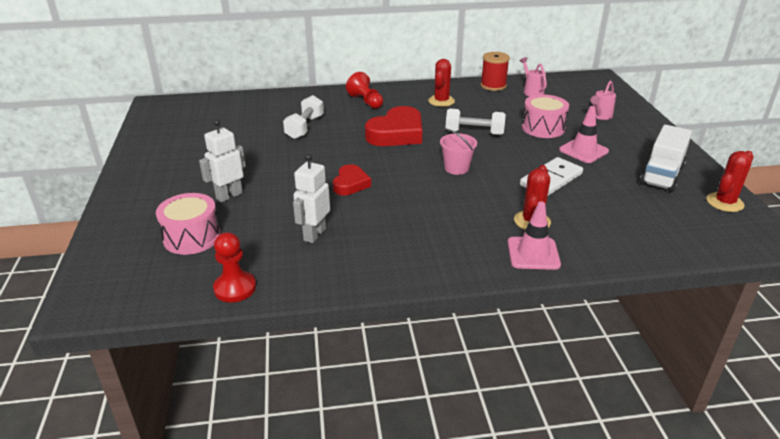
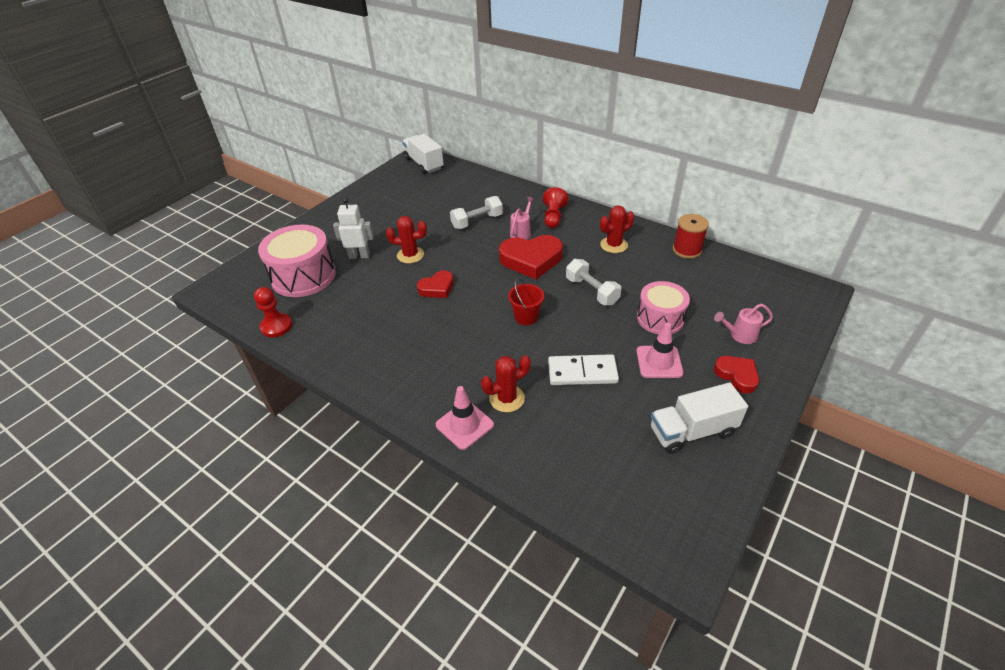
camera: 45 degrees right, 10 degrees up
(175, 107) = (424, 164): none -> white truck
(192, 237) = (303, 276): pink drum -> pink drum, size x1.52
(314, 234) = (362, 315): white robot -> none
(456, 168) = (526, 317): pink bucket -> red bucket
(532, 91) = (715, 274): pink watering can -> pink watering can (521, 232)
(633, 136) = (737, 375): none -> red heart
(724, 202) = (705, 498): red cactus -> red cactus (410, 255)

